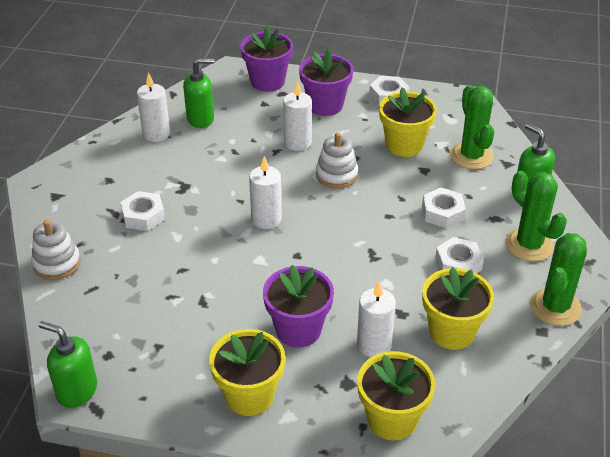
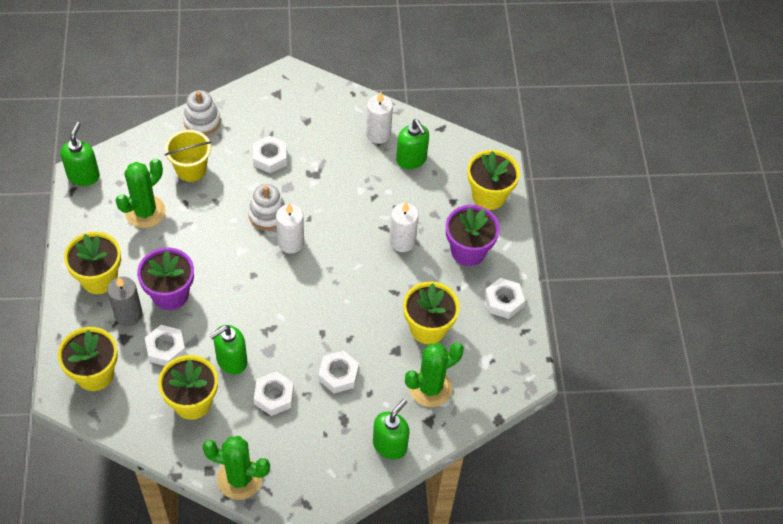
camera: 70 degrees right, 15 degrees up
(124, 284) = (191, 169): none -> yellow bucket
(267, 81) = (489, 195): purple flower pot -> yellow flower pot
(314, 373) = (128, 314): none -> grey candle
(336, 175) = (365, 282): white stacking toy -> white stacking toy (267, 214)
(374, 345) = (166, 349): white candle -> white nut
(405, 290) = (231, 361): none -> green soap dispenser
(529, 245) = (314, 451): green cactus -> green cactus (145, 212)

